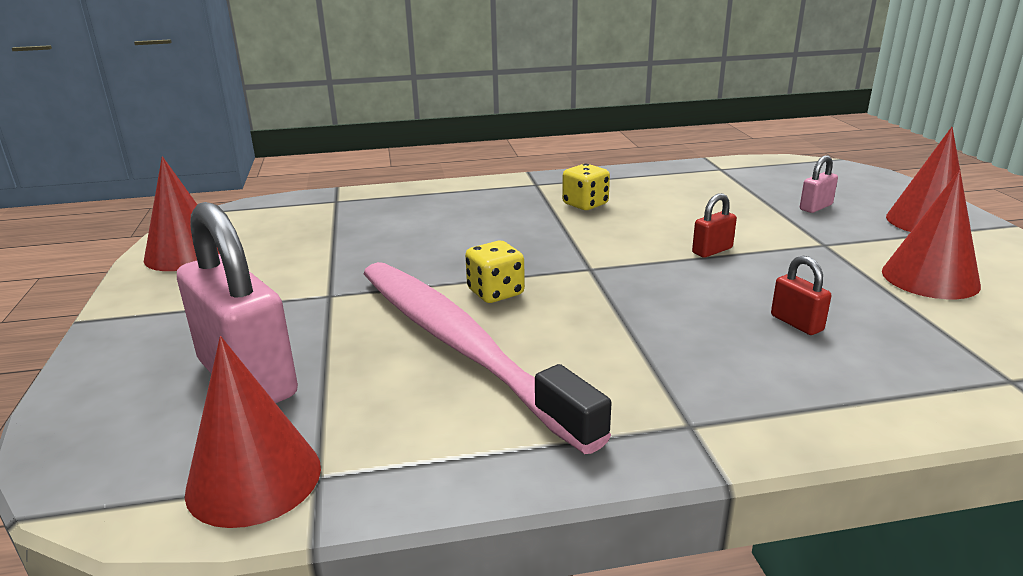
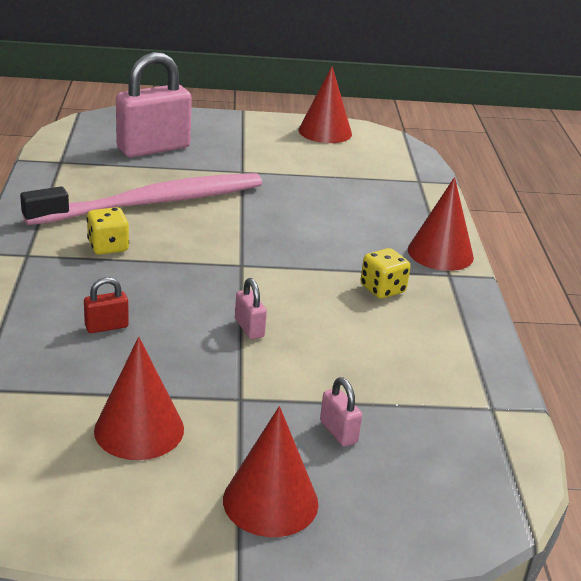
camera: 95 degrees right, 5 degrees up
(254, 479) = (68, 149): red cone -> red cone (440, 253)
(495, 293) = (216, 222): yellow dice -> yellow dice (108, 247)
(712, 251) = (249, 328): red padlock -> pink padlock

